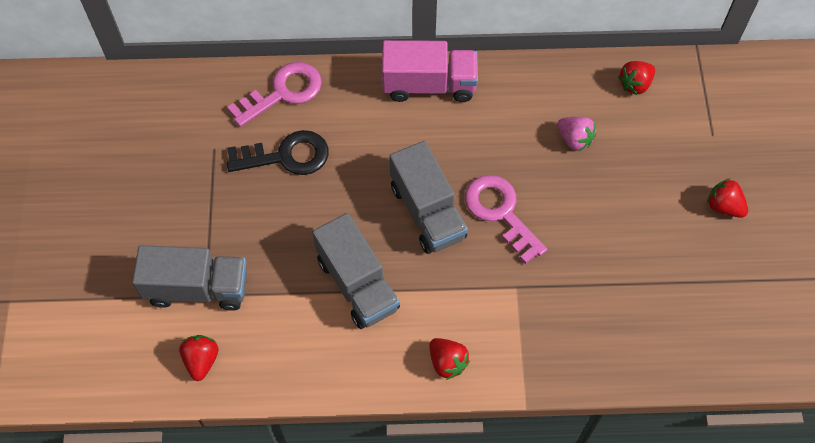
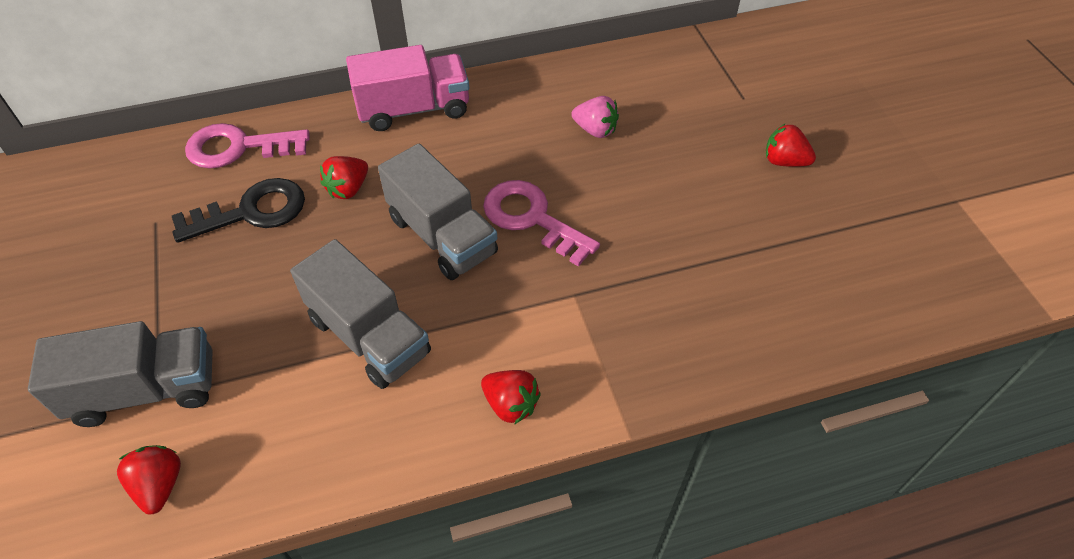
camera: 15 degrees left, 10 degrees down
(283, 92) = (238, 147): pink key -> pink key turned 135 degrees counterclockwise
(635, 84) = (644, 68): red strawberry -> red strawberry (348, 189)

